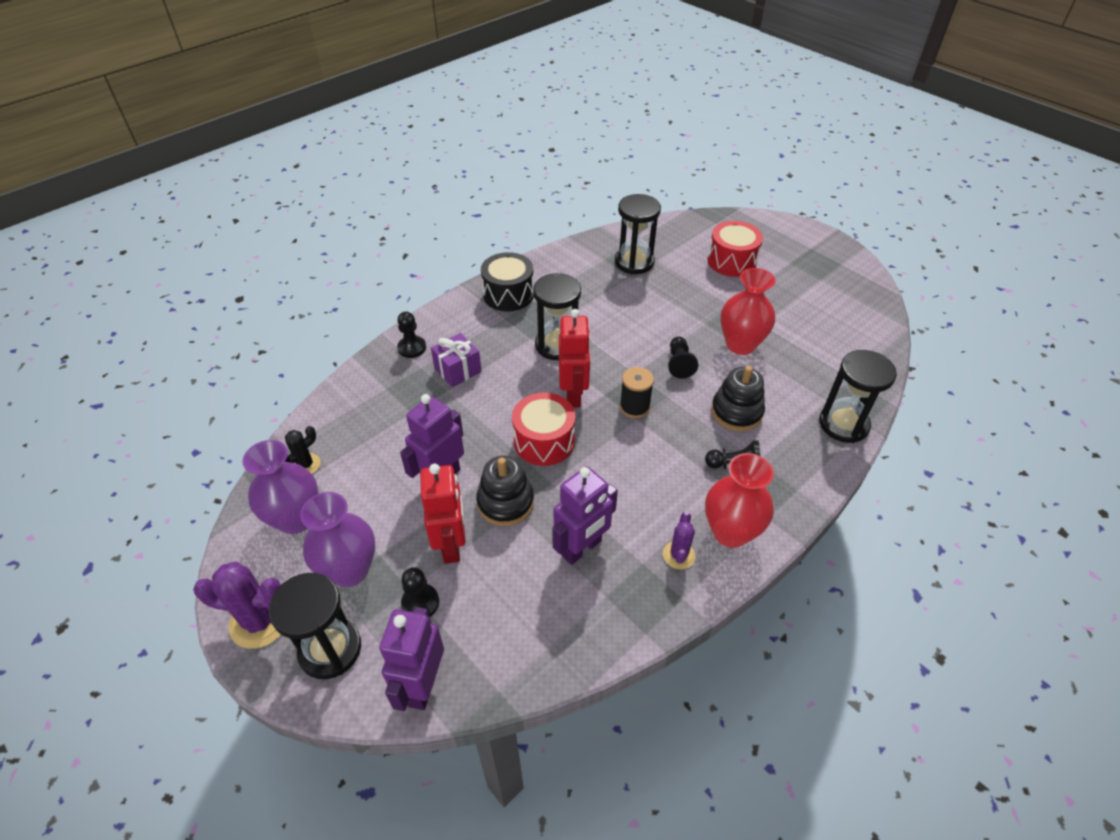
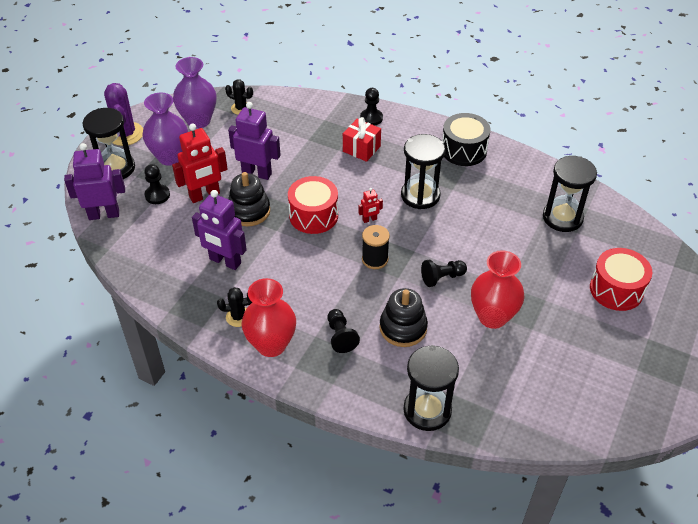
camera: 70 degrees right, 0 degrees up
(458, 370) = (361, 149): purple gift -> red gift
(573, 394) = (369, 219): red robot -> red robot, size x0.47
(678, 555) = (238, 317): purple cactus -> black cactus

